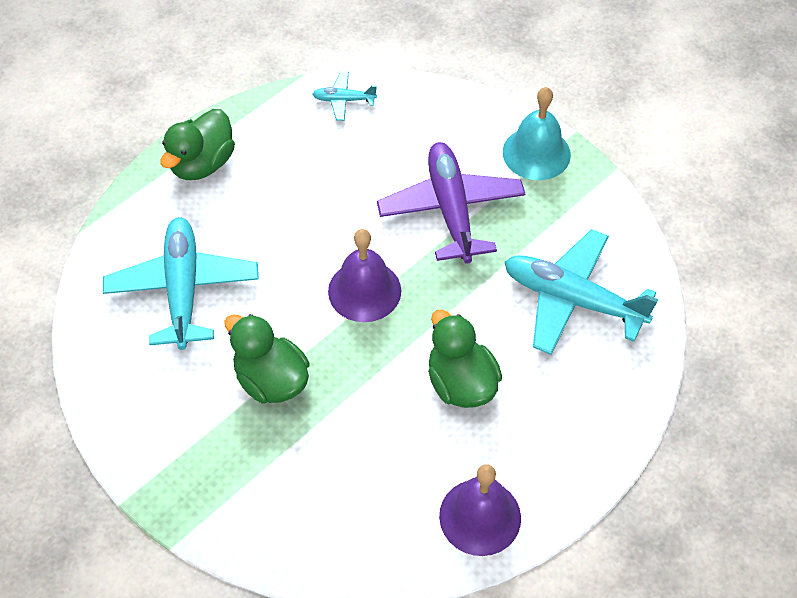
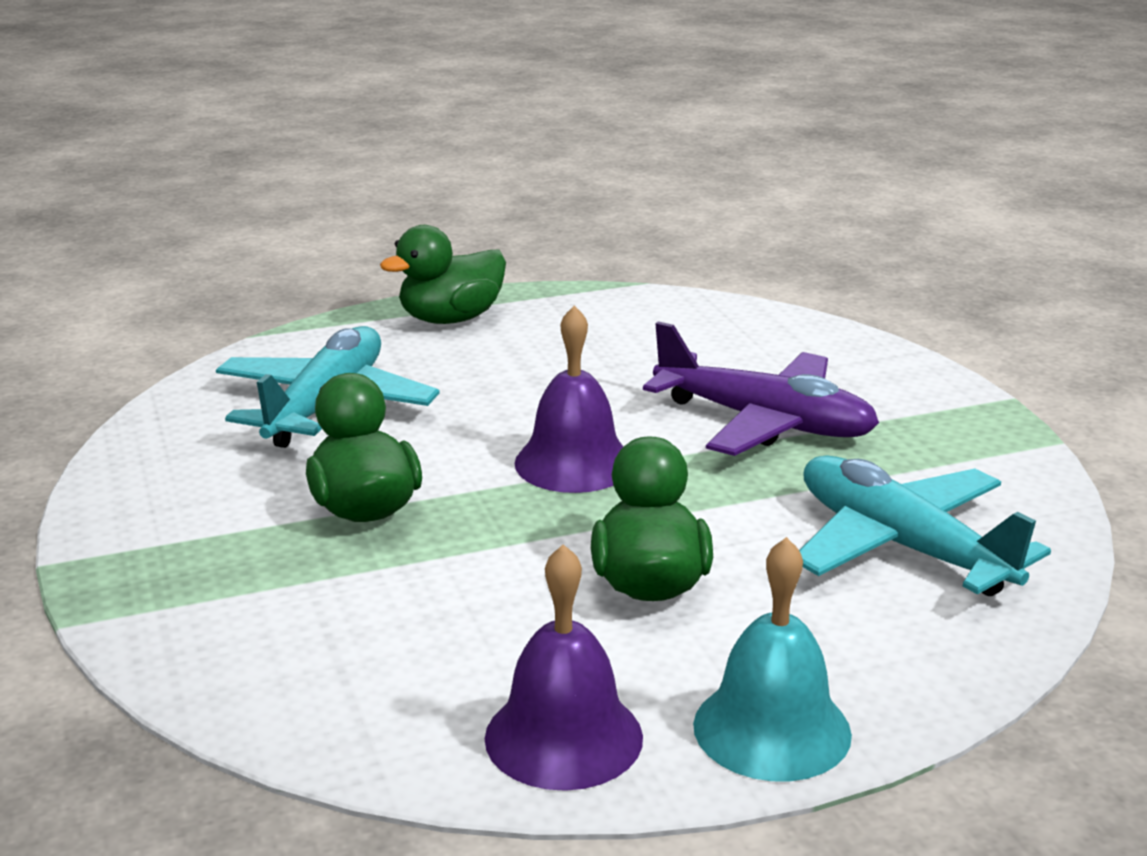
camera: 25 degrees right, 30 degrees down
(344, 100) = (683, 309): turquoise plane -> none
(451, 209) = (764, 422): purple plane -> purple plane turned 105 degrees clockwise
(536, 153) = (936, 402): turquoise bell -> turquoise bell (772, 729)

